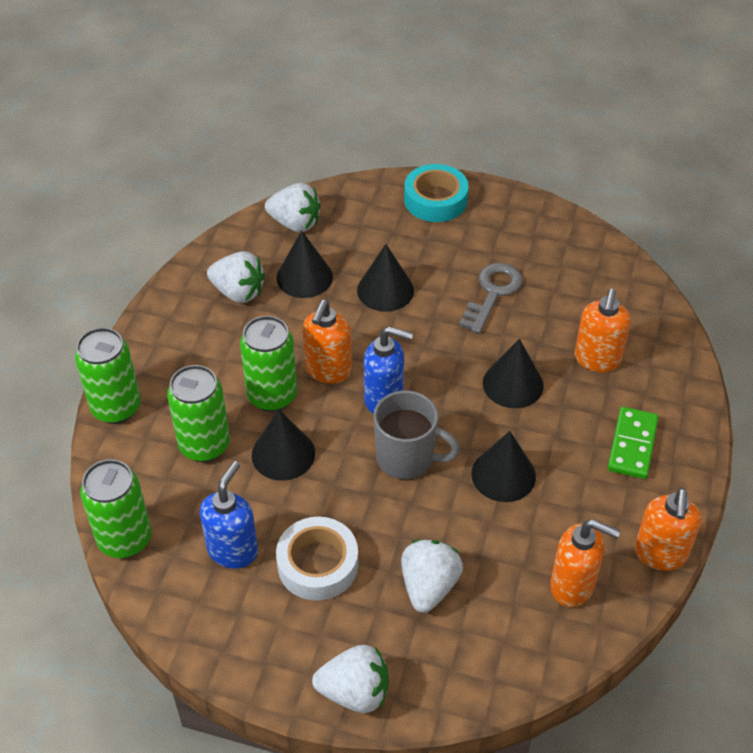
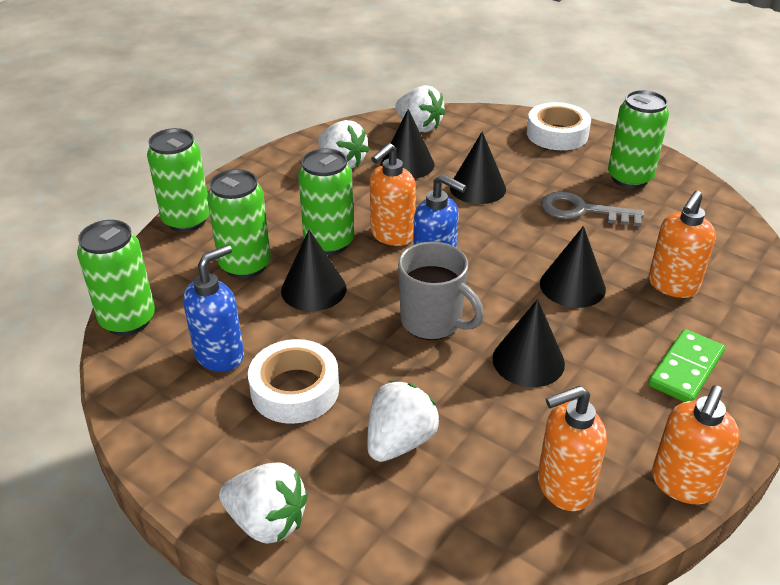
camera: 20 degrees right, 10 degrees down
(435, 200) = (557, 134): turquoise tape -> white tape
(492, 293) = (582, 211): grey key -> grey key turned 120 degrees counterclockwise
(522, 241) = (629, 178): none -> green can
(572, 586) = (563, 487): orange soap dispenser -> orange soap dispenser turned 120 degrees clockwise

